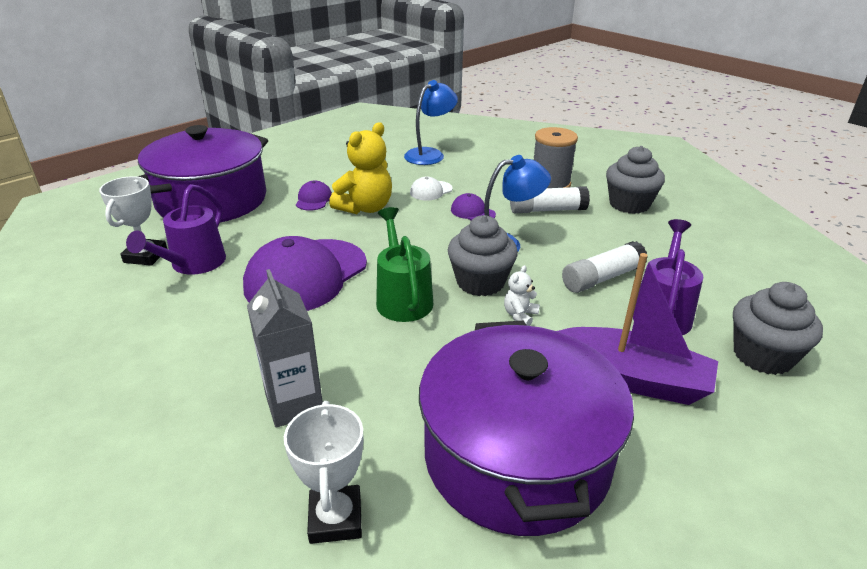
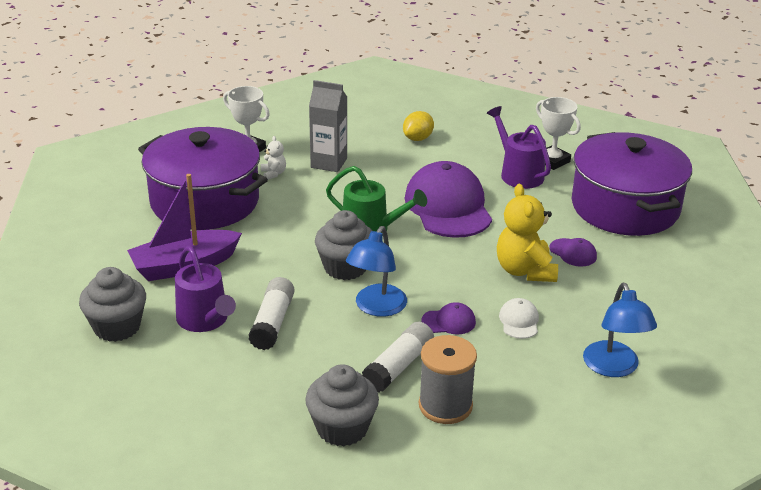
camera: 130 degrees right, 0 degrees up
(155, 363) = (418, 138): none -> yellow lemon
(520, 315) = (290, 262): white teddy bear -> white teddy bear (273, 173)

